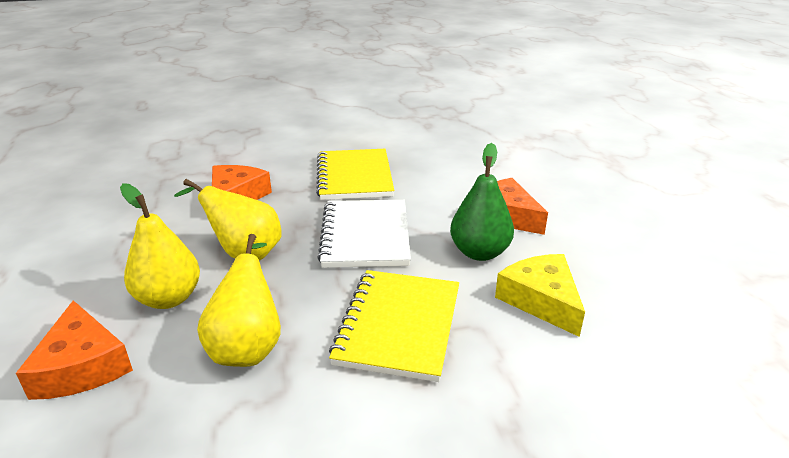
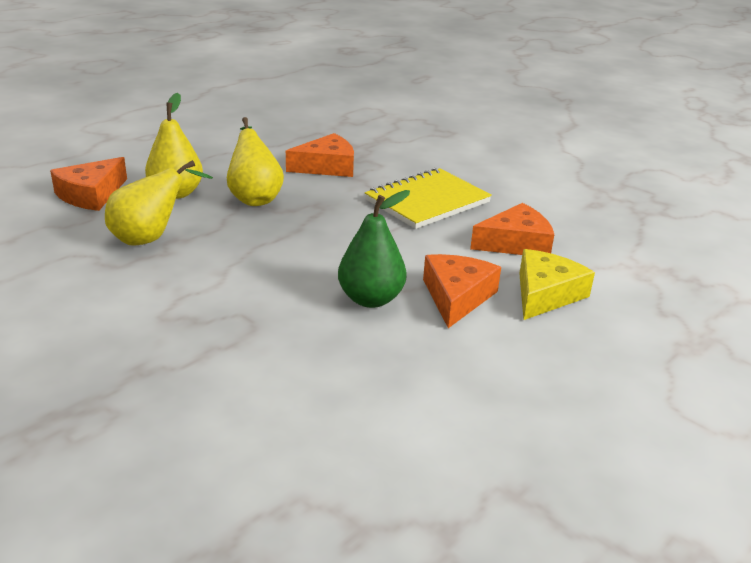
camera: 55 degrees right, 0 degrees up
(365, 236) = (334, 237): white notebook -> none
(398, 326) = (223, 289): yellow notebook -> none
(451, 168) = (516, 243): none -> orange cheese
(541, 300) = (326, 350): yellow cheese -> yellow cheese (545, 294)

